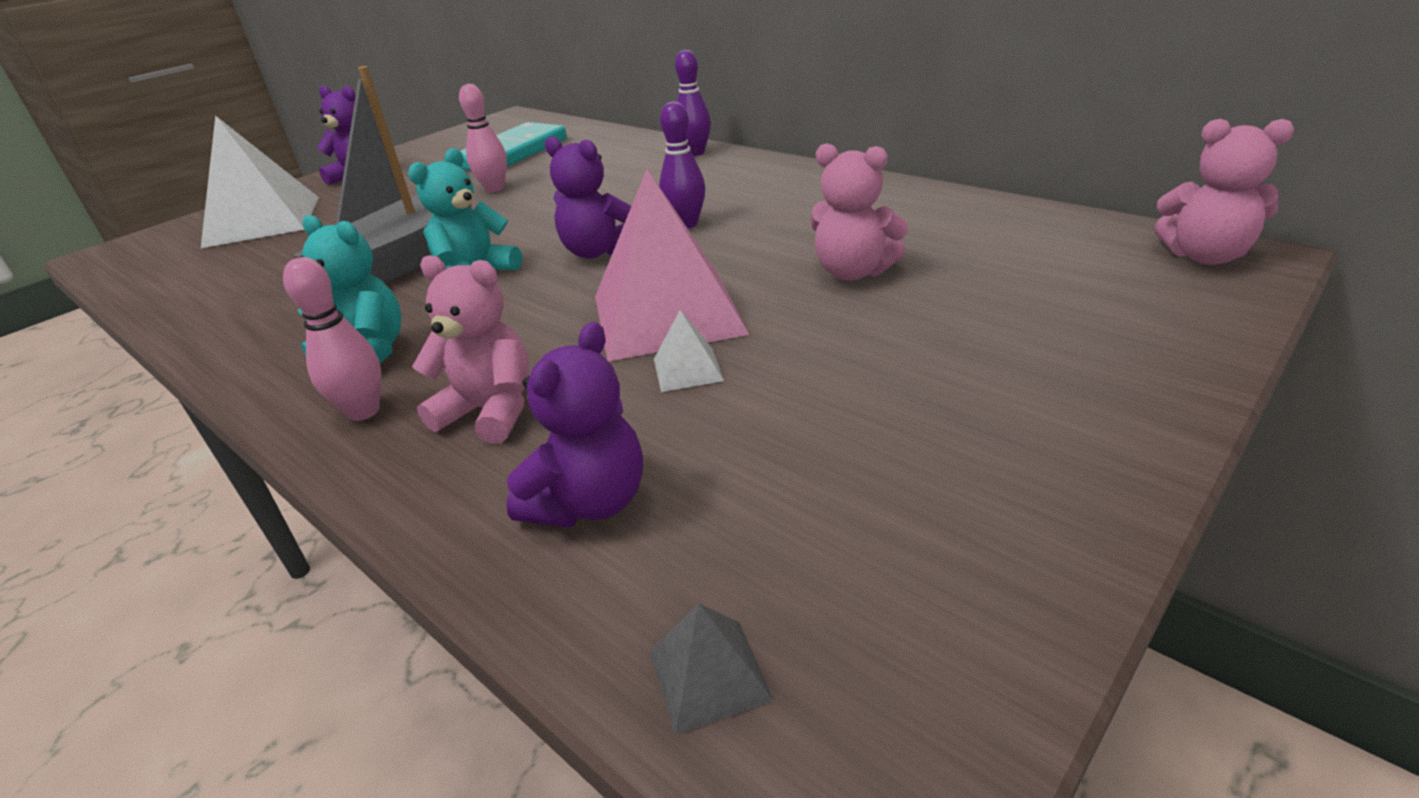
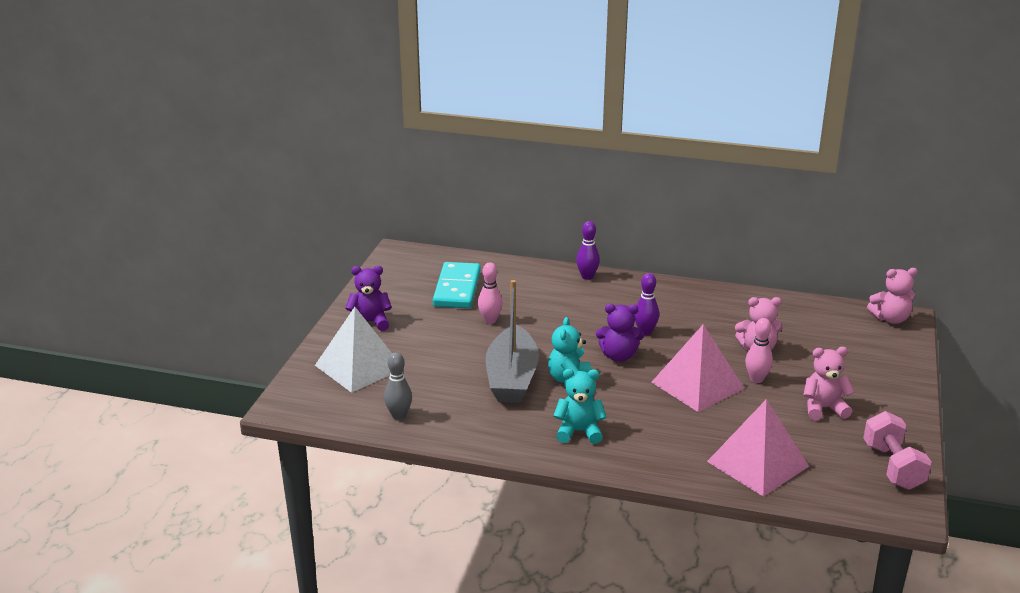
camera: 30 degrees left, 5 degrees down
(193, 284) = (399, 415): none -> grey bowling pin
(363, 411) = (619, 455): pink bowling pin -> pink bowling pin (756, 379)
(490, 411) = (676, 442): pink teddy bear -> pink teddy bear (823, 408)
(589, 502) = (758, 464): purple teddy bear -> pink pyramid
(687, 369) = (736, 408): white pyramid -> none
(709, 675) = (846, 496): grey pyramid -> none
(942, 617) = (893, 466): none -> pink dumbbell

